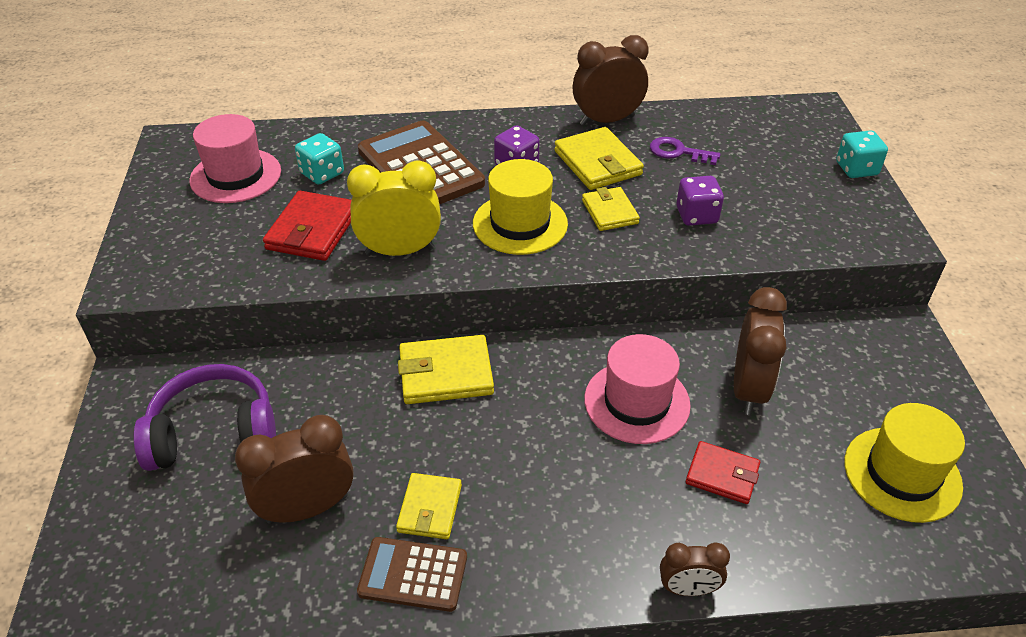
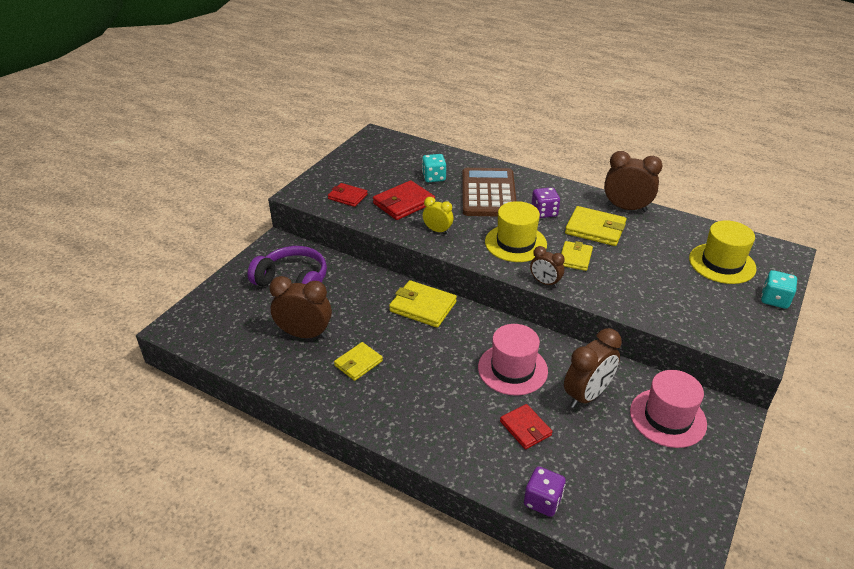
camera: 35 degrees right, 5 degrees down
(214, 255) = (347, 197): none -> red wallet
(235, 176) = (390, 163): pink hat -> pink hat (667, 417)
(400, 251) = (437, 230): yellow clock -> yellow clock, size x0.58
(413, 574) = (325, 387): brown calculator -> none
(597, 163) = (595, 229): yellow wallet -> yellow wallet turned 75 degrees counterclockwise
(678, 152) = (655, 242): purple key -> none
(688, 589) = (451, 469): brown clock -> brown clock (545, 282)
(696, 215) = (628, 281): purple dice -> purple dice (542, 501)
(902, 474) = (640, 487): yellow hat -> yellow hat (722, 263)

